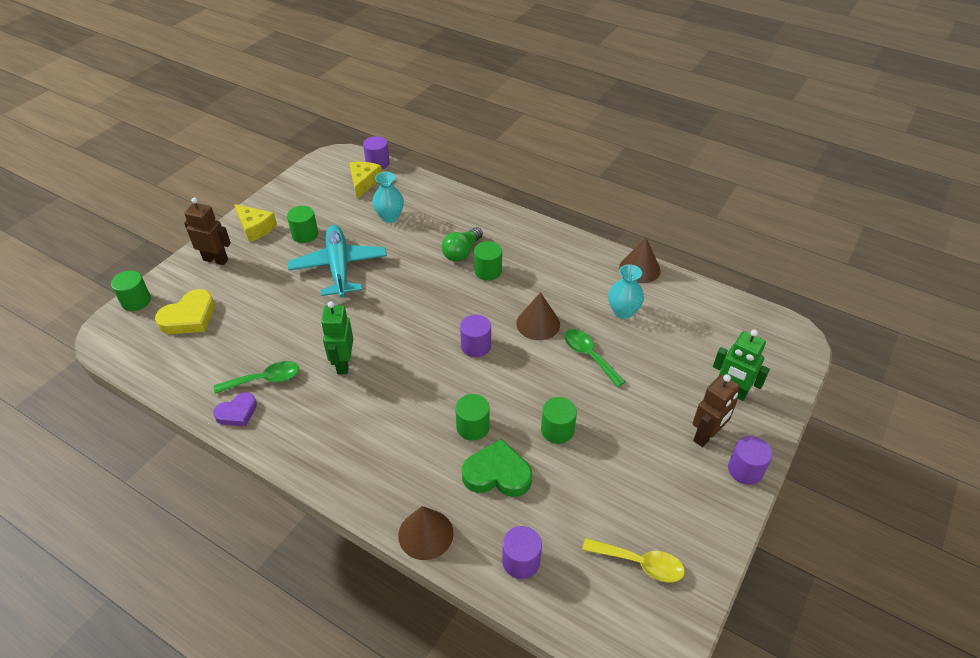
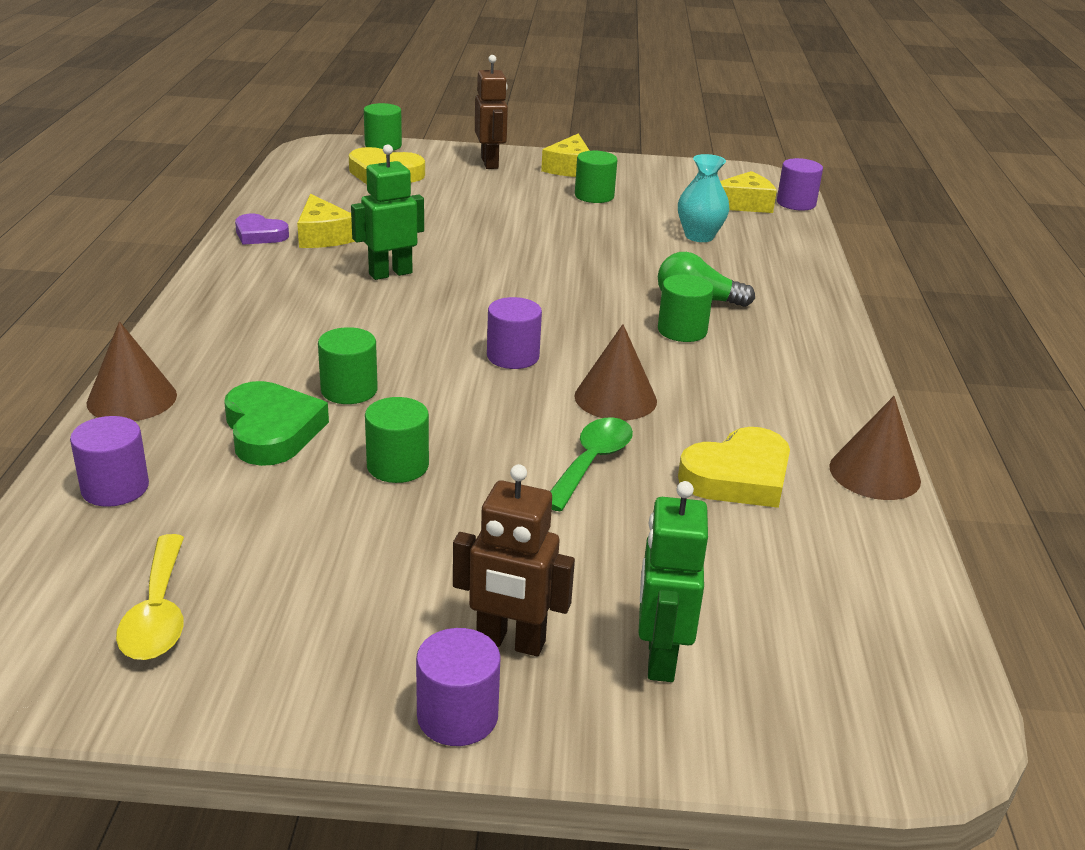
camera: 60 degrees right, 15 degrees down
(265, 380) = (323, 236): green spoon -> yellow cheese
(339, 267) = (560, 229): turquoise plane -> none
(623, 312) = (738, 477): turquoise vase -> yellow heart

